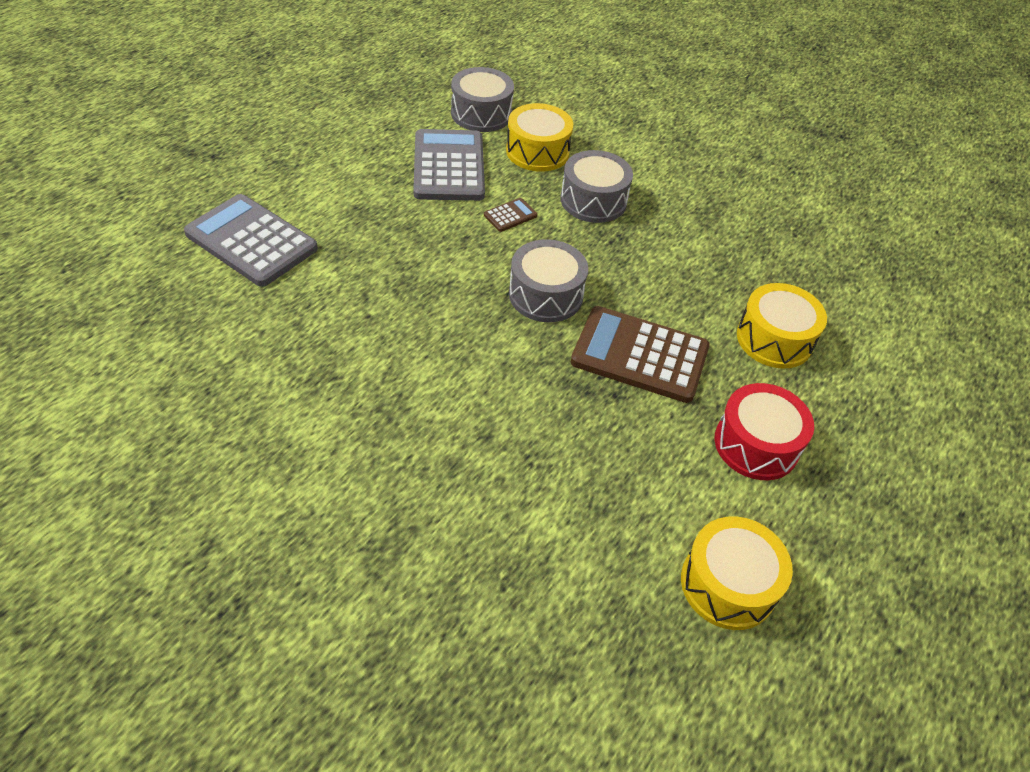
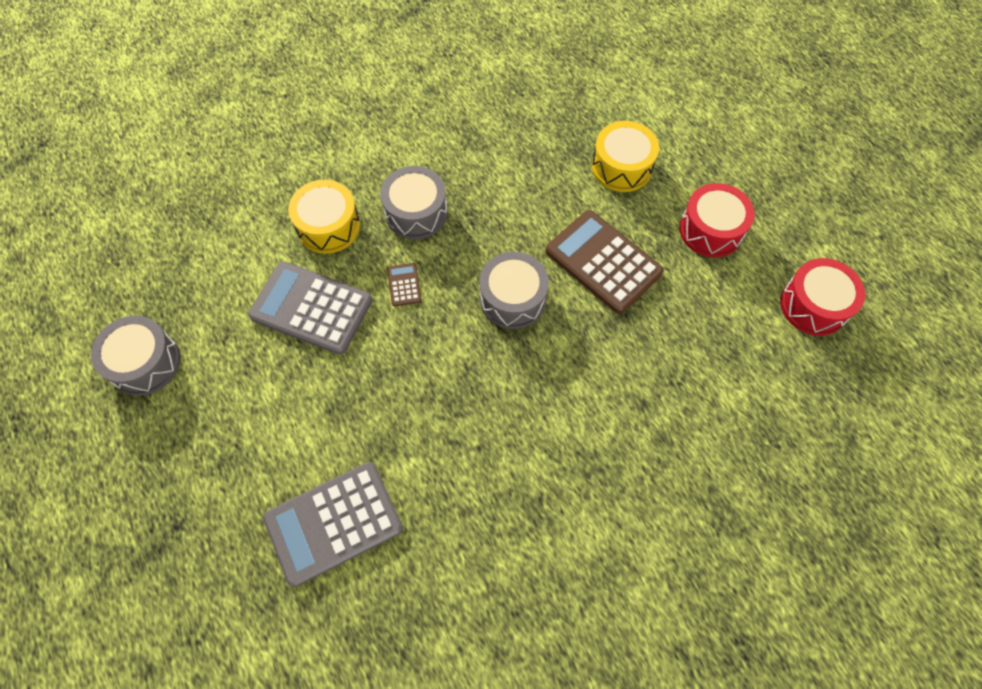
camera: 60 degrees left, 15 degrees up
(481, 114) = (247, 249): grey drum -> grey drum (145, 363)
(640, 355) = (603, 262): brown calculator -> brown calculator turned 90 degrees clockwise
(728, 584) = (813, 305): yellow drum -> red drum

